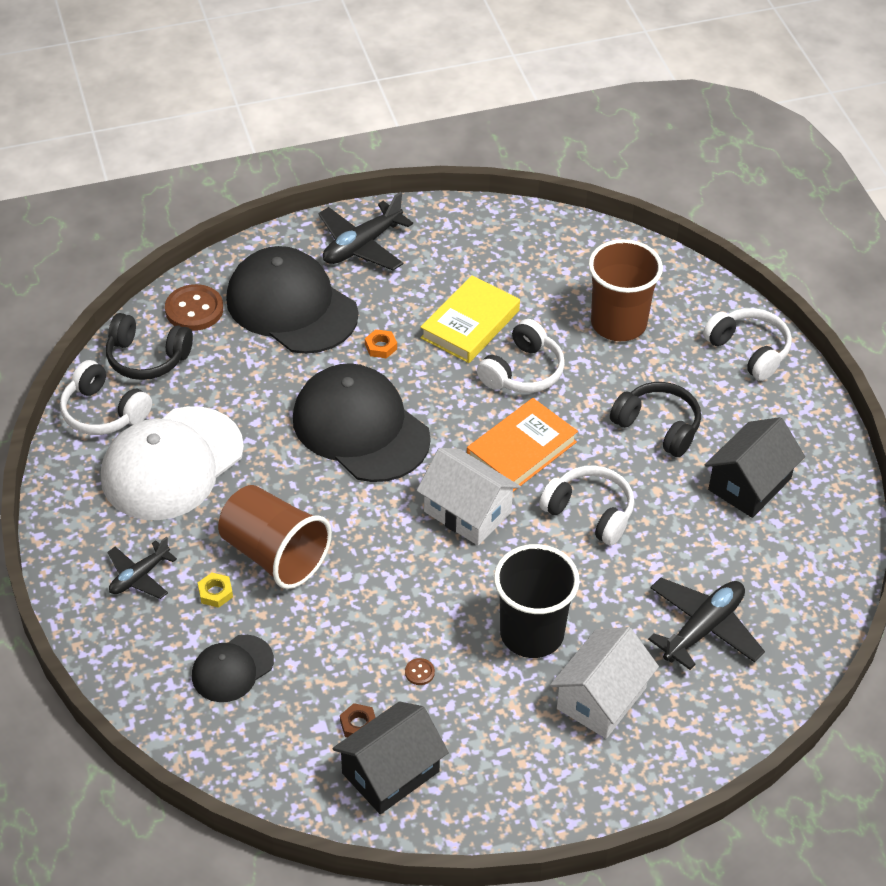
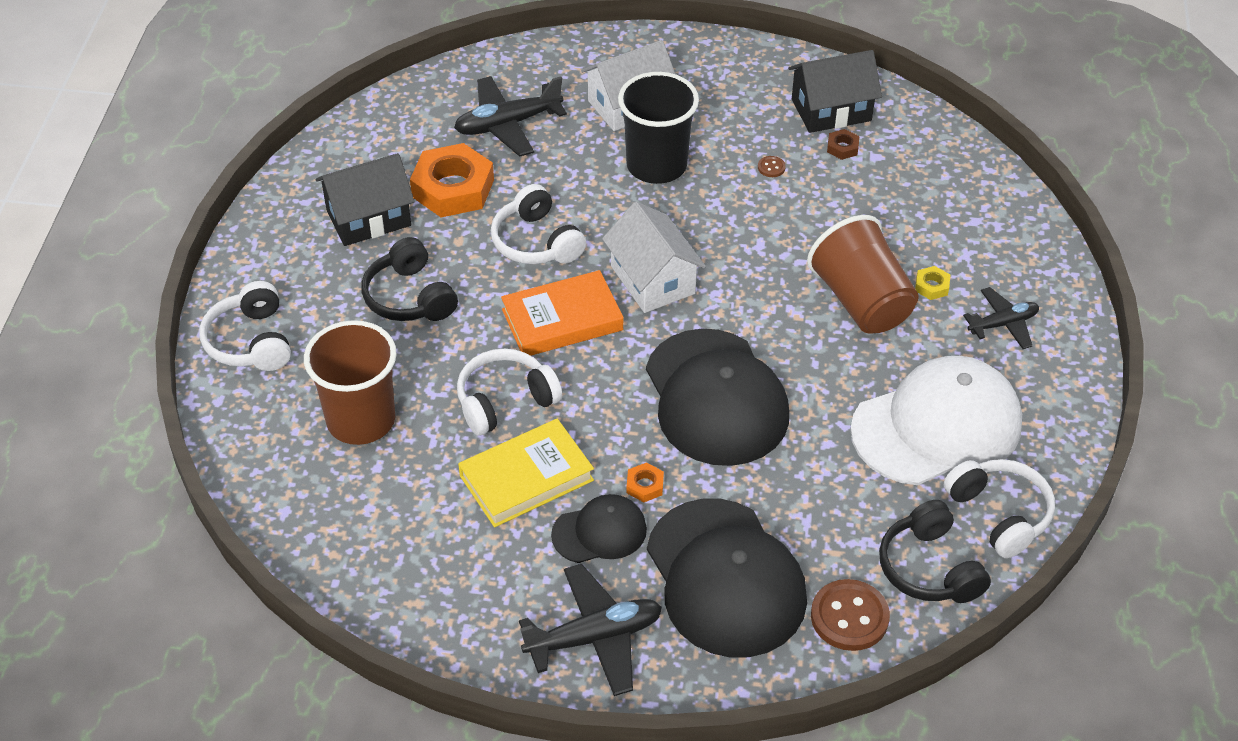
camera: 155 degrees left, 0 degrees up
(147, 358) = (929, 568): black headphones -> black headphones turned 150 degrees counterclockwise
(232, 669) = (937, 220): black cap -> black cap (599, 532)
(701, 539) = (453, 188): none -> orange nut

